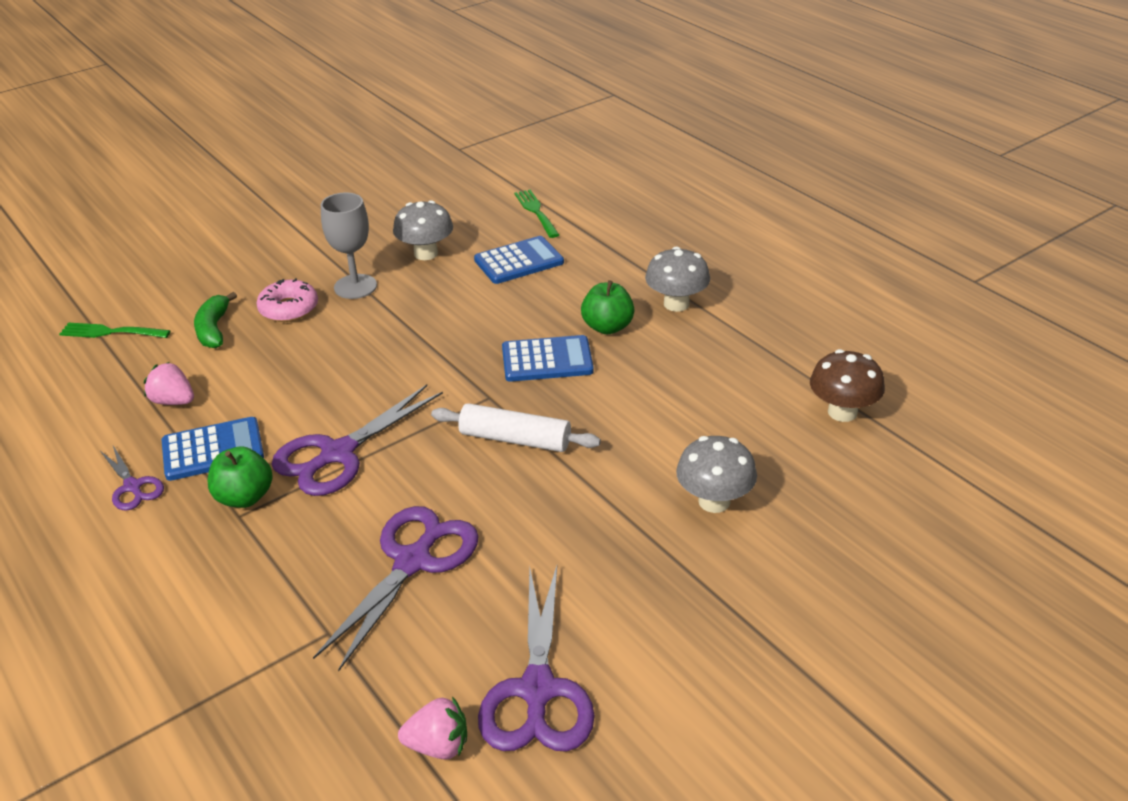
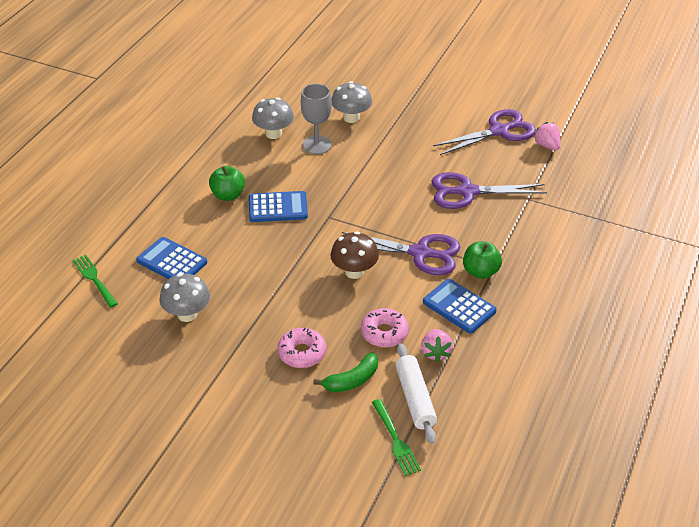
camera: 120 degrees left, 5 degrees up
(132, 487) = (513, 323): purple scissors -> none
(246, 374) = (384, 333): none -> pink donut
(355, 287) = (253, 331): grey goblet -> grey goblet (317, 145)
(515, 439) = (356, 193): white rolling pin -> white rolling pin (415, 398)
(536, 212) = (95, 279): green fork -> green fork turned 105 degrees clockwise
(547, 360) = (278, 207): blue calculator -> blue calculator turned 120 degrees clockwise
(676, 304) = (185, 176): grey mushroom -> grey mushroom (273, 133)
(842, 412) = (254, 97): brown mushroom -> brown mushroom (354, 272)

